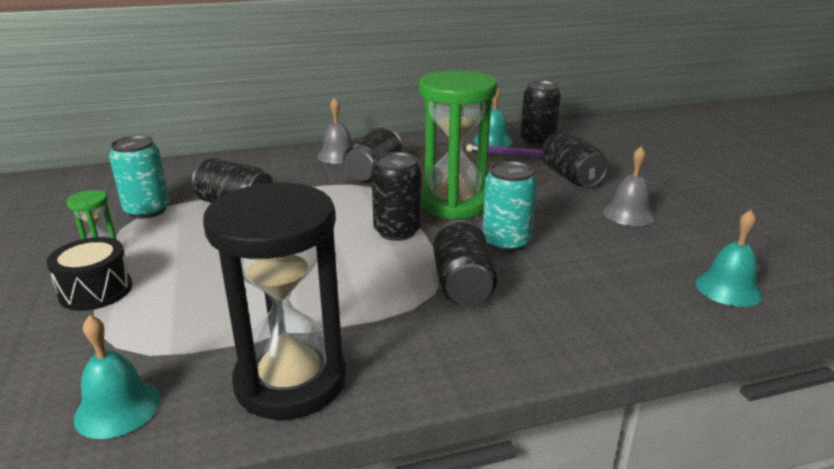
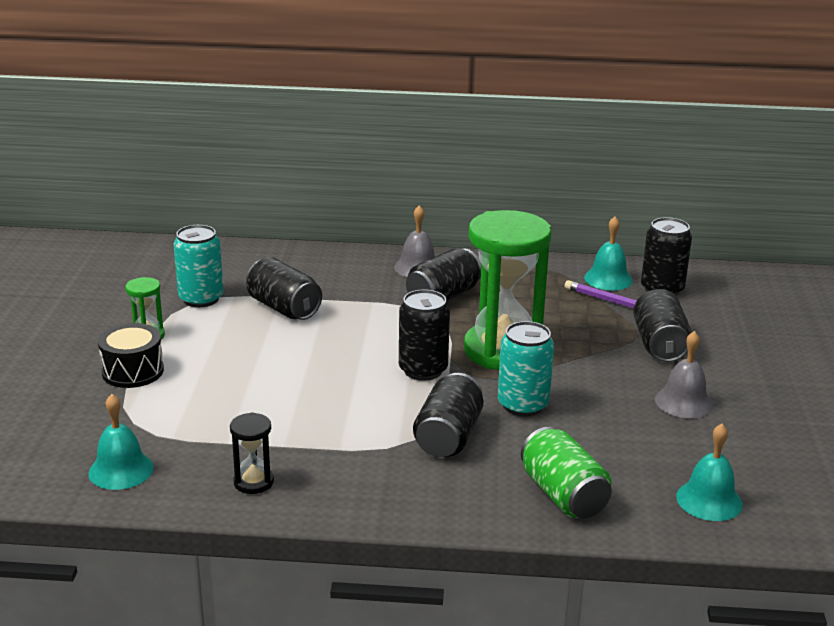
camera: 20 degrees right, 0 degrees up
(291, 381) = (253, 482): black hourglass -> black hourglass, size x0.43
(609, 314) = (563, 495): none -> green can

